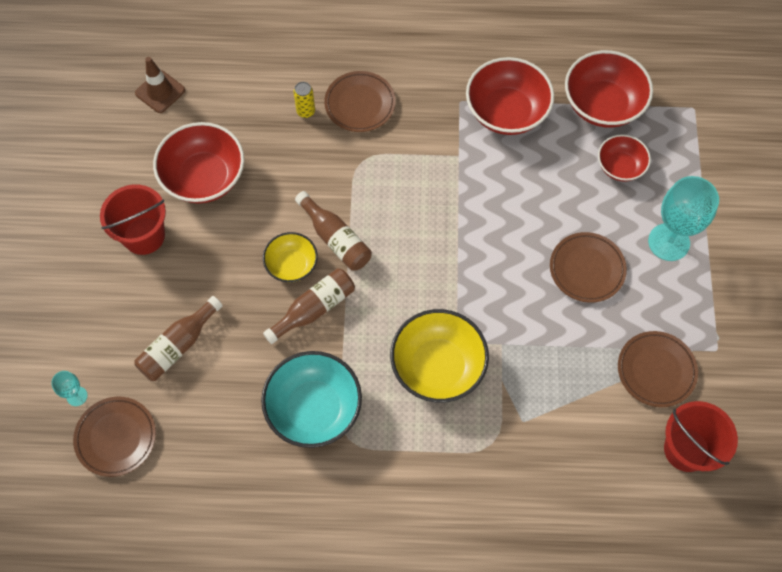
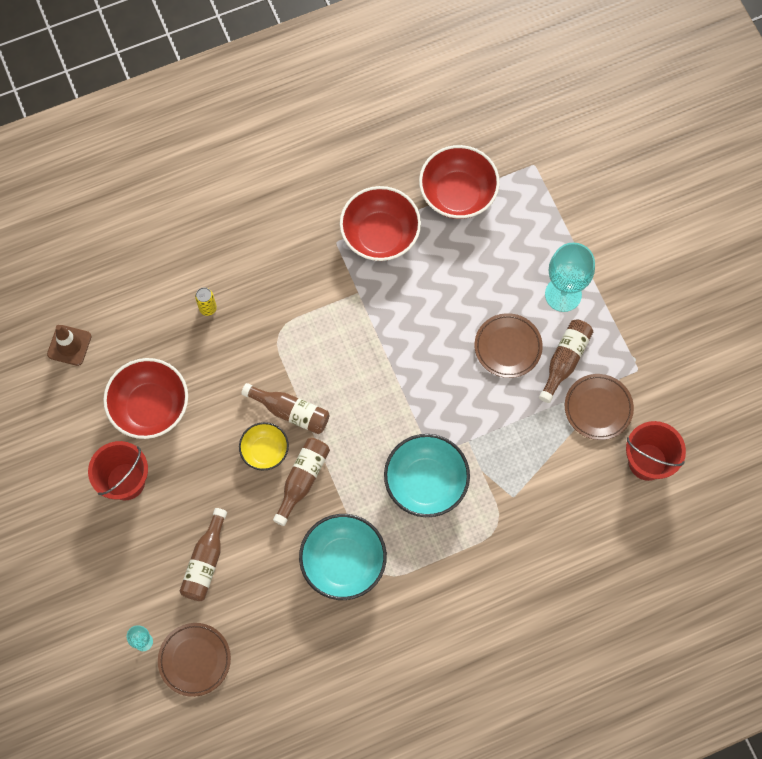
camera: 25 degrees left, 5 degrees up
(360, 104) = (251, 281): brown plate -> none
(438, 366) = (426, 482): yellow bowl -> turquoise bowl
(620, 166) = (496, 244): red bowl -> none
(641, 308) = (565, 360): none -> brown bottle

